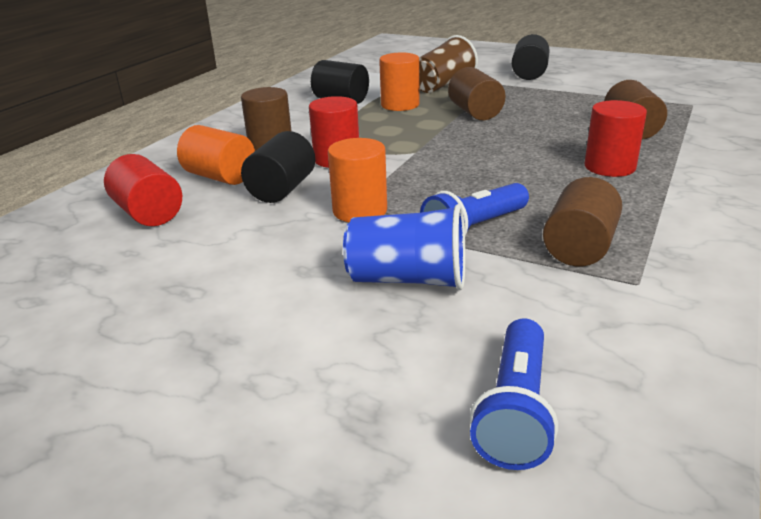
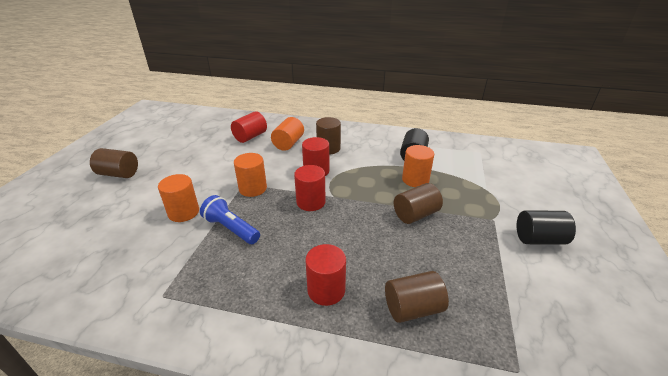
camera: 75 degrees right, 5 degrees up
(282, 189) = (276, 162): black cylinder -> none
(408, 279) = (183, 212): blue cup -> orange cylinder
(423, 167) = (311, 202): none -> red cylinder
(442, 85) = (470, 193): brown cup -> none
(515, 411) = (81, 251): blue flashlight -> none
(579, 247) = (205, 271): brown cylinder -> brown cylinder (119, 174)

